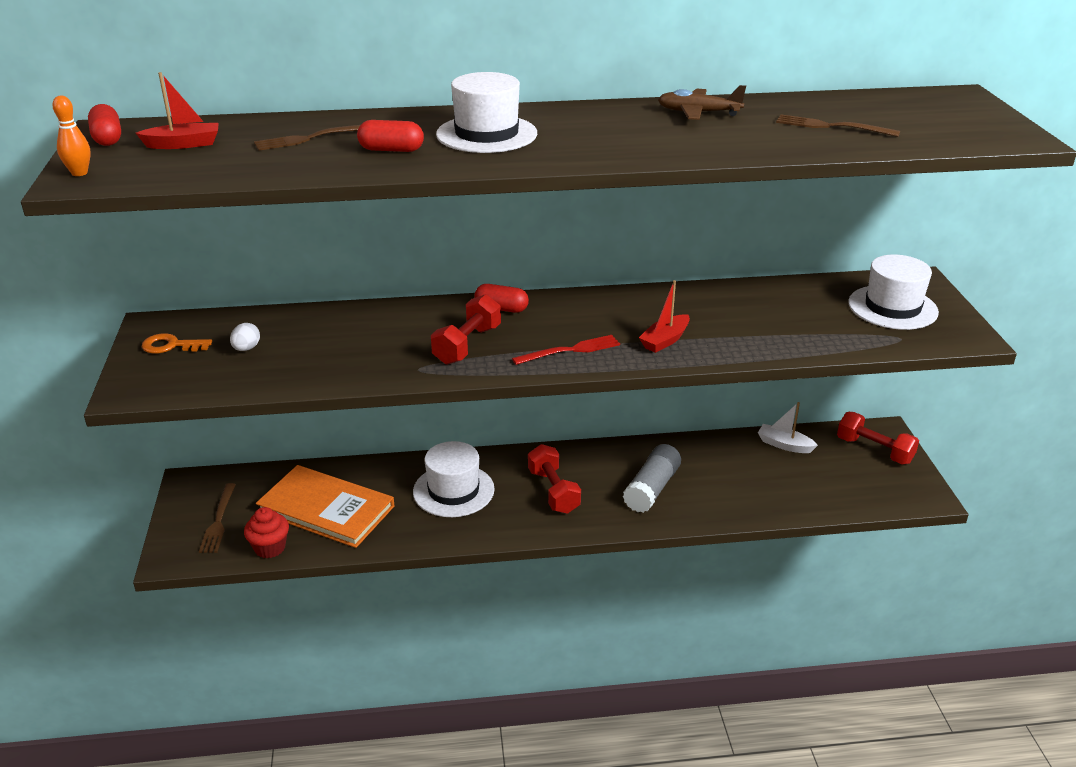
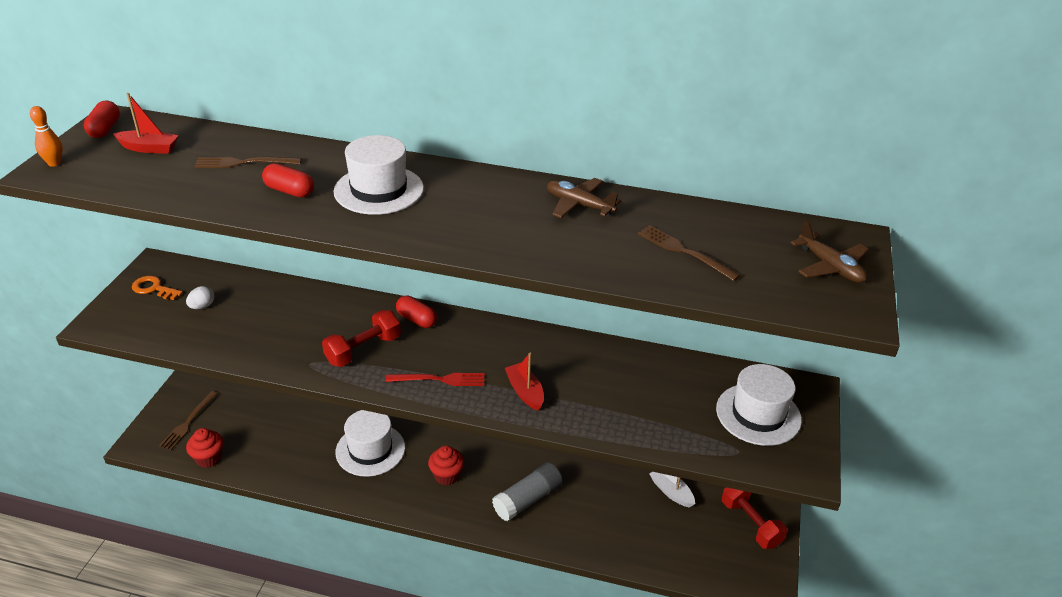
camera: 20 degrees right, 5 degrees up
(326, 509) = (268, 436): orange book -> none
(553, 491) = (446, 476): red dumbbell -> red cupcake
(665, 340) = (525, 392): red boat -> red boat turned 90 degrees clockwise
(964, 115) = (830, 266): none -> brown plane

